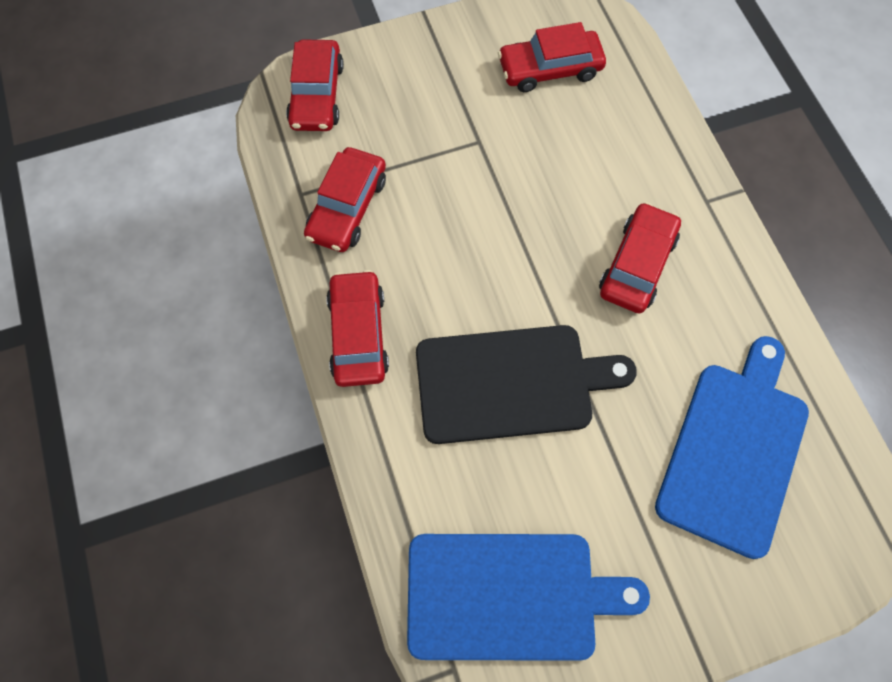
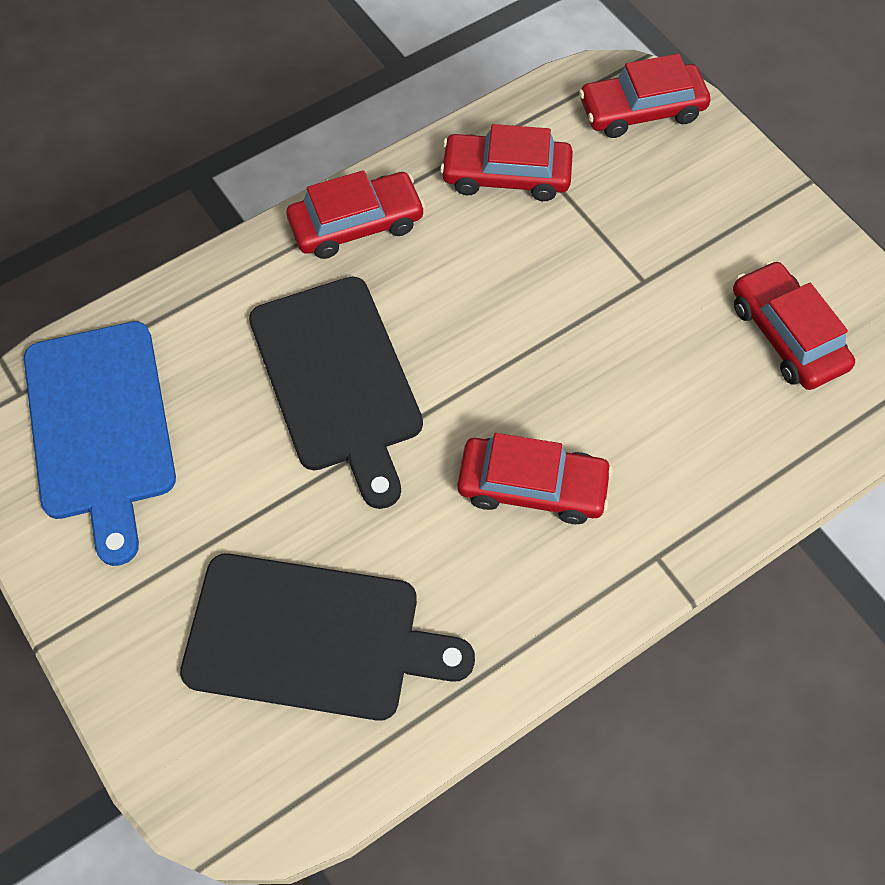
camera: 75 degrees right, 5 degrees down
(734, 450) = (312, 637): blue cutting board -> black cutting board

